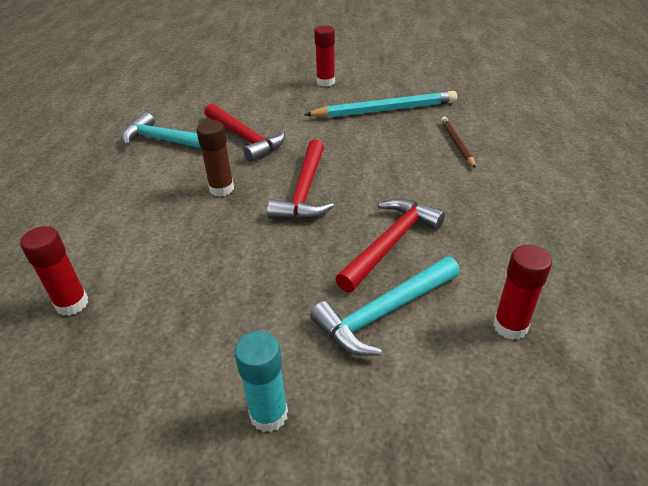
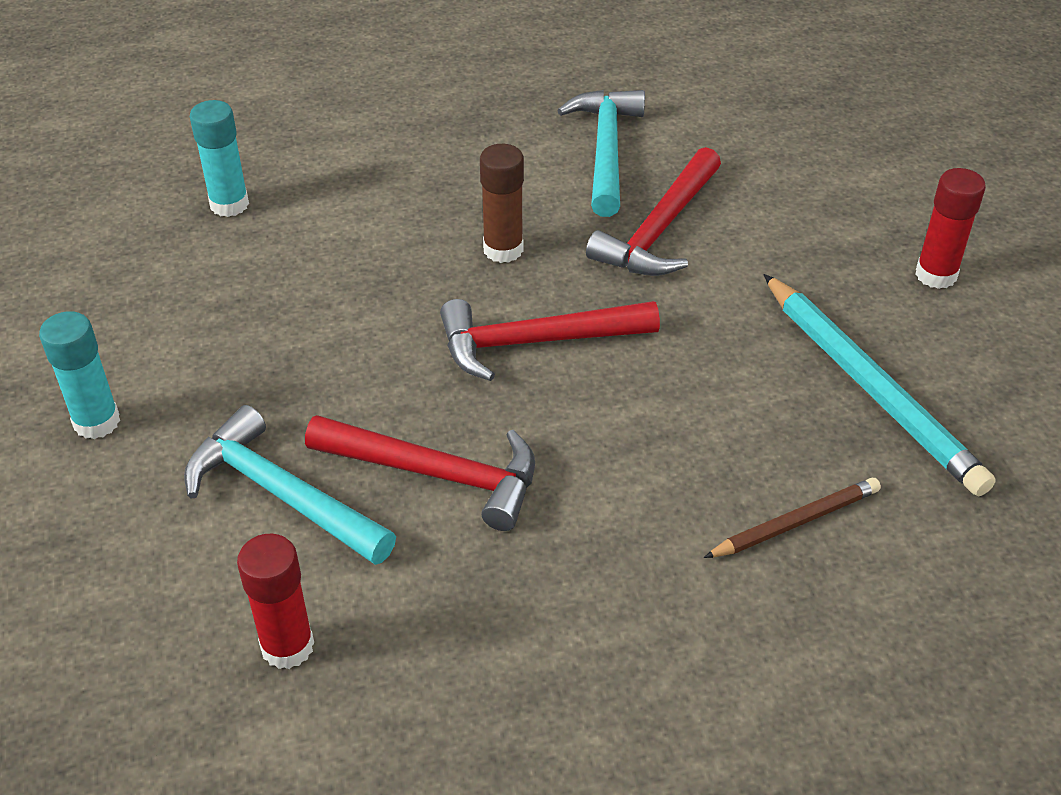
camera: 70 degrees right, 5 degrees up
(72, 304) = (229, 204): red glue stick -> turquoise glue stick

